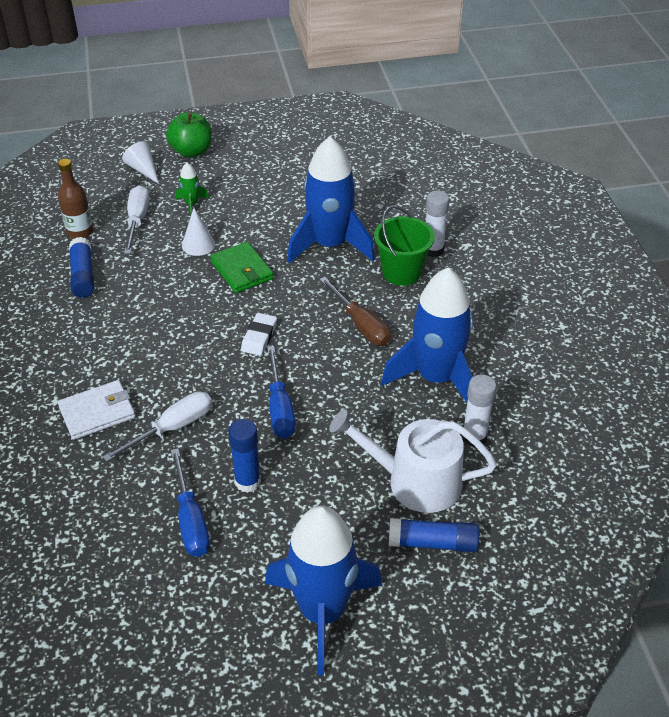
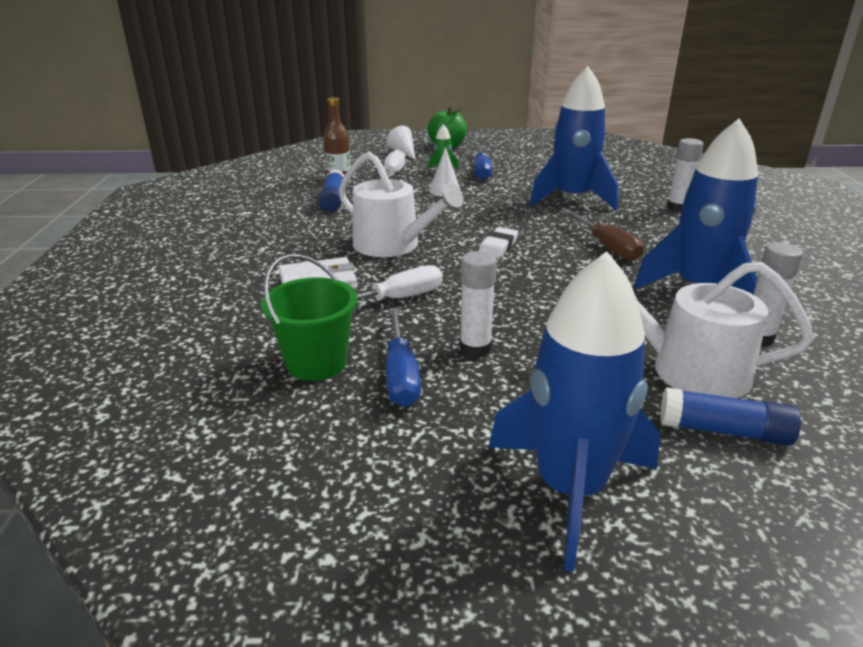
camera: 10 degrees right, 15 degrees down
(158, 348) = (393, 245): none -> white watering can
(242, 270) = (484, 207): green wallet -> none
(247, 482) = (475, 349): blue glue stick -> white glue stick
(280, 408) = (517, 295): blue screwdriver -> blue screwdriver (481, 171)
(401, 272) = (647, 218): green bucket -> green bucket (316, 363)

